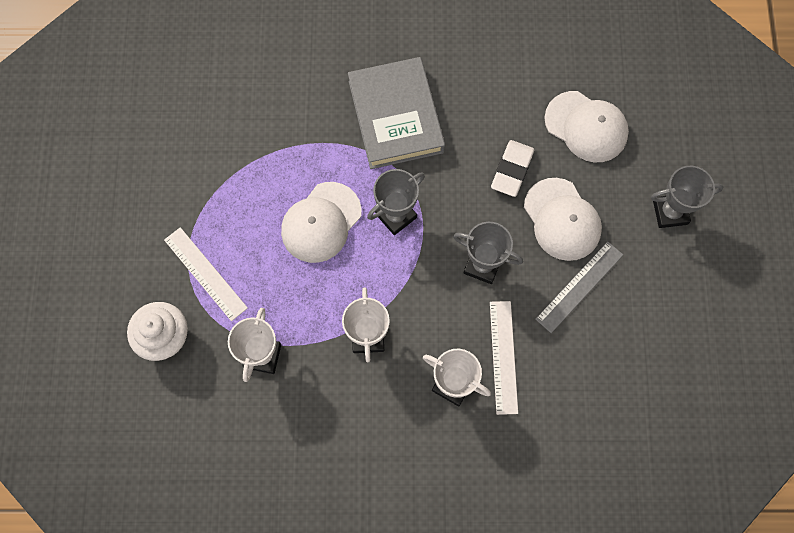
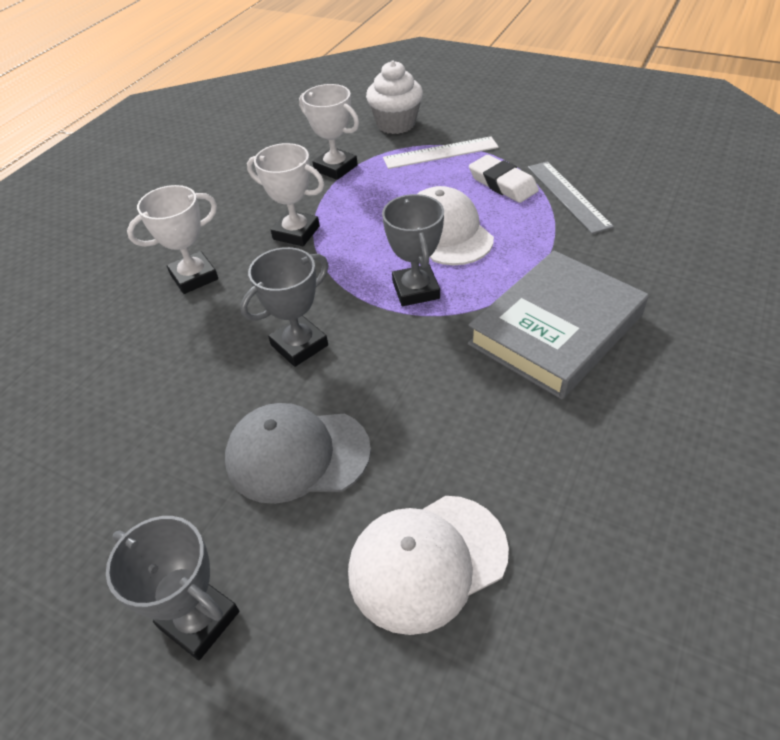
camera: 120 degrees right, 25 degrees down
(396, 116) = (556, 329): grey book -> grey book turned 60 degrees counterclockwise
(503, 357) = (183, 326): white ruler -> none
(512, 170) = (408, 425): white eraser -> white eraser (502, 183)
(562, 219) = (297, 454): white cap -> grey cap
(579, 286) = (194, 433): grey ruler -> grey ruler (568, 196)
(670, 212) = (199, 620): grey trophy -> grey trophy turned 75 degrees counterclockwise

